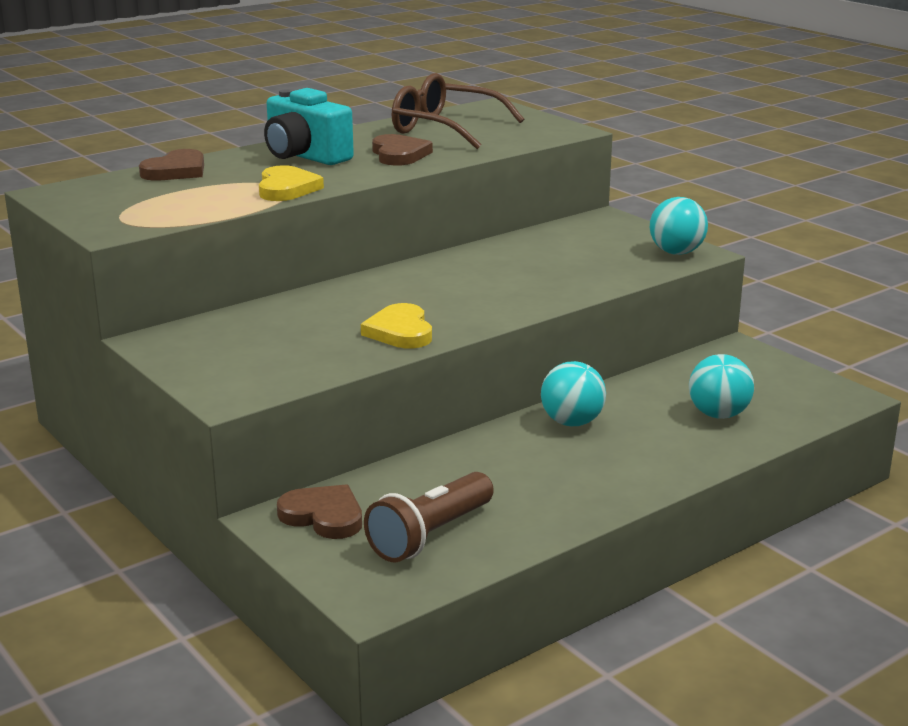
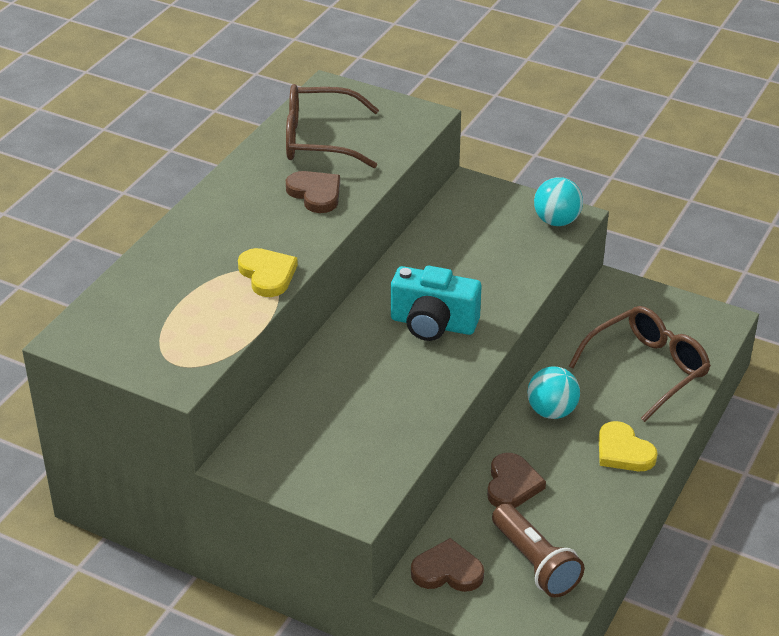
camera: 25 degrees left, 15 degrees up
(176, 171) = (146, 273): brown heart -> brown heart (512, 484)
(305, 156) = (237, 218): turquoise camera -> turquoise camera (433, 324)
(400, 331) = (423, 388): yellow heart -> yellow heart (623, 451)
(430, 535) = (535, 563): brown flashlight -> brown flashlight turned 45 degrees counterclockwise
(718, 415) = (647, 369): turquoise ball -> brown glasses

